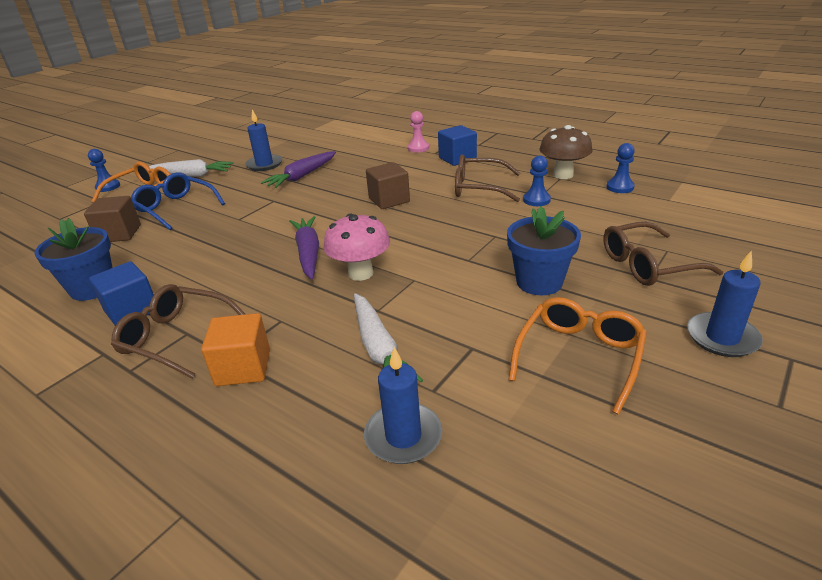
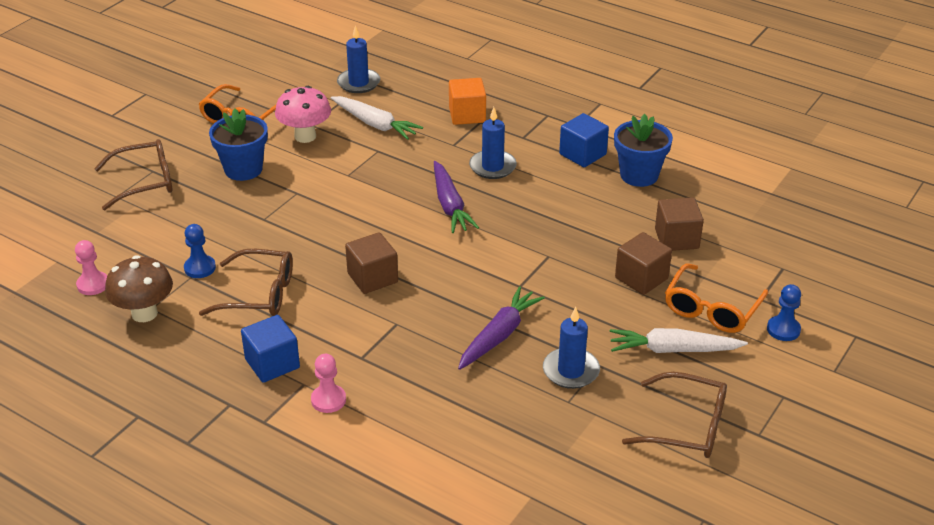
camera: 175 degrees right, 5 degrees up
(176, 208) = (641, 278): blue glasses -> brown cube
(177, 338) = (528, 134): brown glasses -> brown glasses (686, 426)
(361, 273) = (395, 182): pink mushroom -> pink mushroom (305, 136)
(379, 349) = (375, 124): white carrot -> white carrot turned 150 degrees clockwise
(620, 187) = (93, 284): blue pawn -> pink pawn
(722, 337) = (141, 127): blue candle -> blue candle (492, 167)

